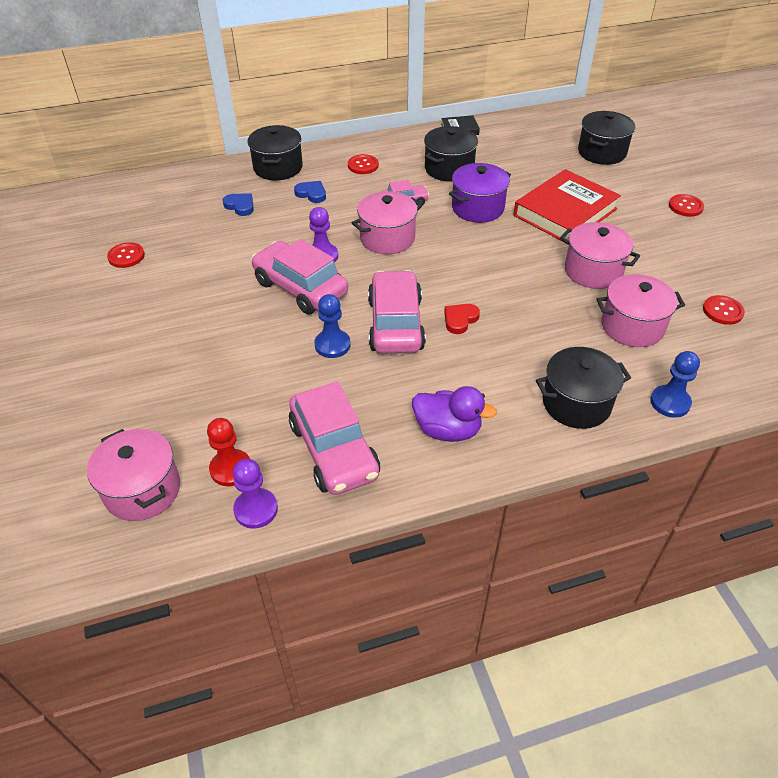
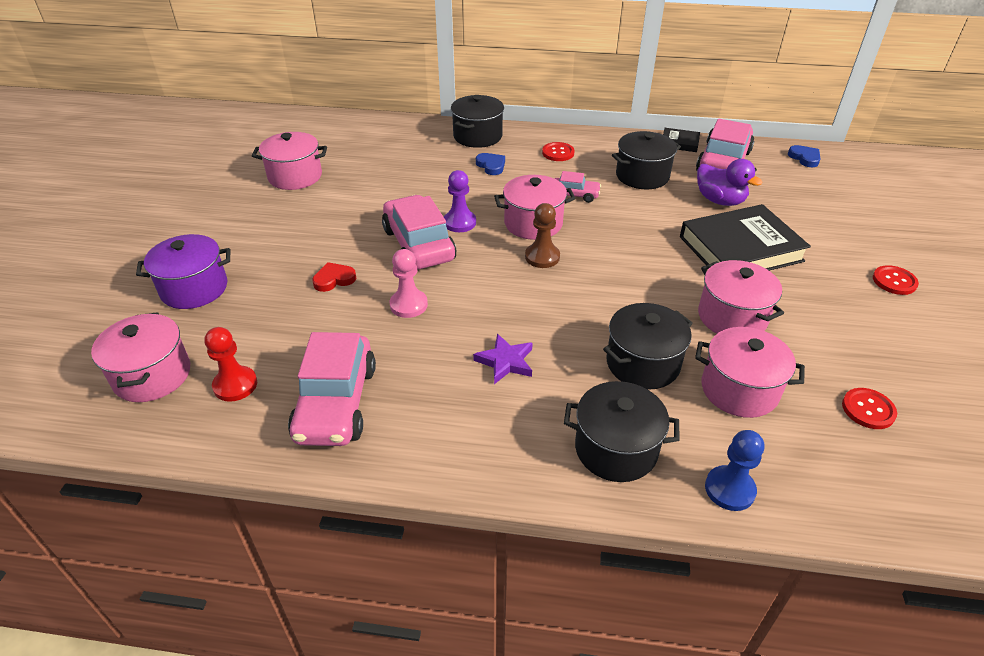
camera: 25 degrees right, 5 degrees down
(126, 256) = (295, 176): red button -> pink pot
(240, 206) = (420, 160): blue heart -> blue heart (804, 158)
(256, 509) = (227, 430): purple pawn -> none
(332, 345) = (408, 305): blue pawn -> pink pawn
(395, 324) = (482, 304): pink car -> pink car (723, 162)
(416, 266) = (542, 257): none -> brown pawn
(447, 430) = (458, 425): purple duck -> purple duck (720, 200)
(448, 365) = (505, 361): none -> purple star
(460, 320) = (550, 321): red heart -> red heart (334, 279)
(477, 208) = (646, 220): purple pot -> purple pot (194, 289)
(565, 212) = (740, 249): red book -> black book
(601, 152) = (825, 200): black pot -> black pot (642, 363)

